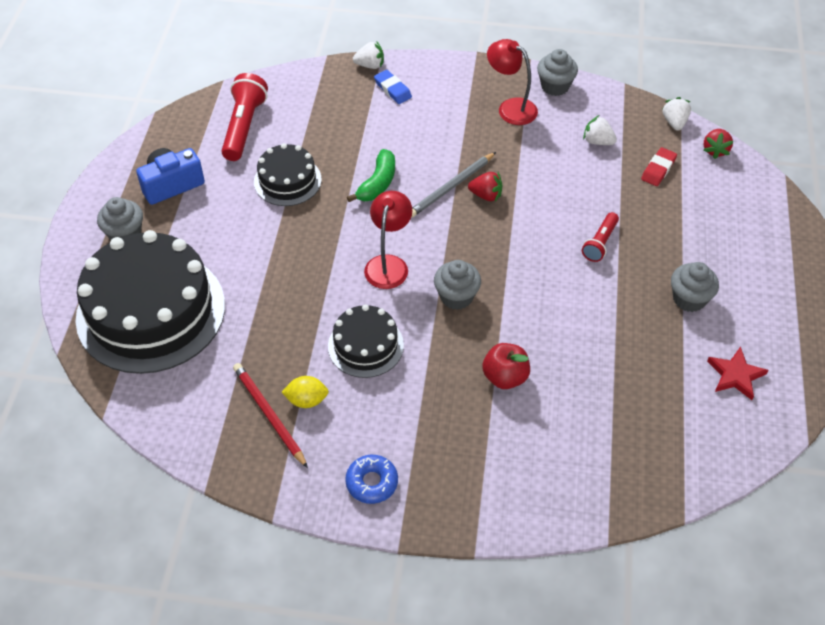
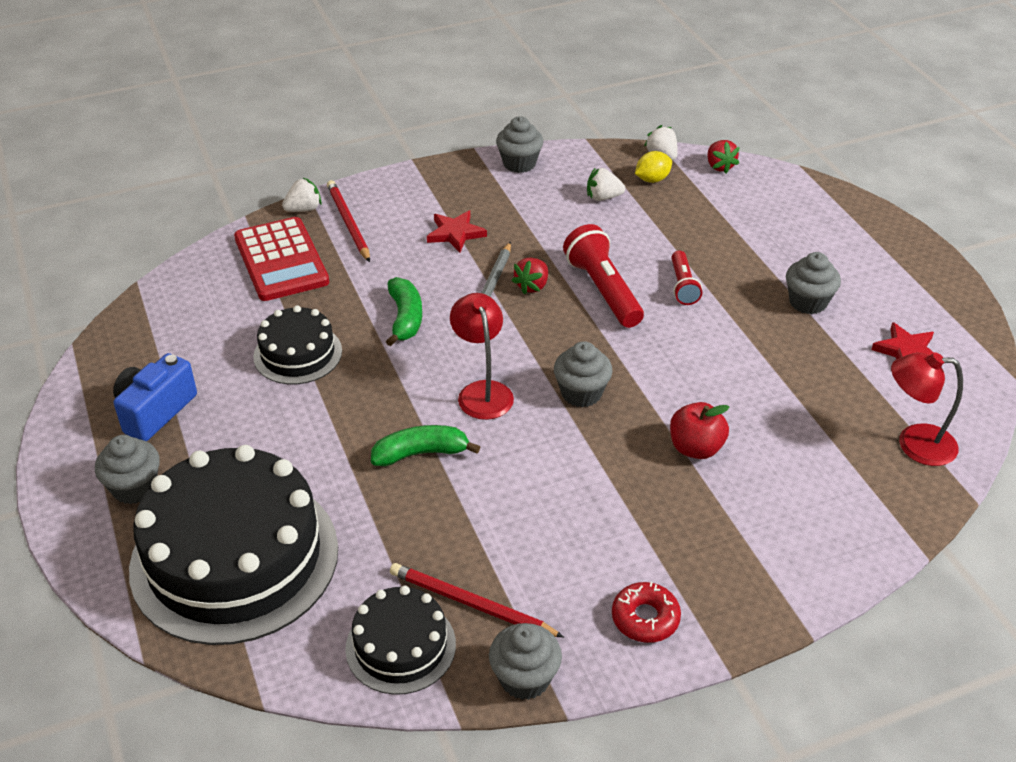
camera: 30 degrees left, 10 degrees down
(244, 127) = (201, 318): red flashlight -> red flashlight (603, 290)
(265, 482) = (525, 678): none -> grey cupcake
(306, 400) = (502, 568): yellow lemon -> yellow lemon (652, 179)
(314, 292) = (421, 453): none -> green banana
(326, 102) = (281, 260): none -> red calculator
(365, 345) = (523, 482): black cake -> black cake (400, 646)
(372, 482) = (645, 618): blue donut -> red donut
(393, 89) = (348, 223): blue eraser -> red pencil
(462, 128) = (455, 233): none -> red star
(486, 195) = (532, 286): red strawberry -> red strawberry turned 135 degrees clockwise
(510, 108) = (490, 197): red lamp -> red lamp (914, 444)
(658, 169) = (682, 201): red eraser -> none

